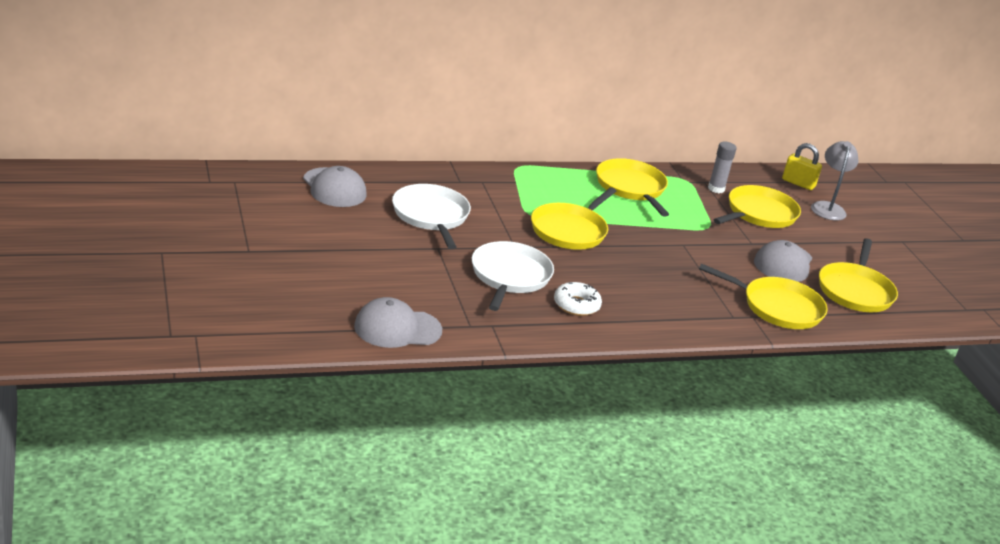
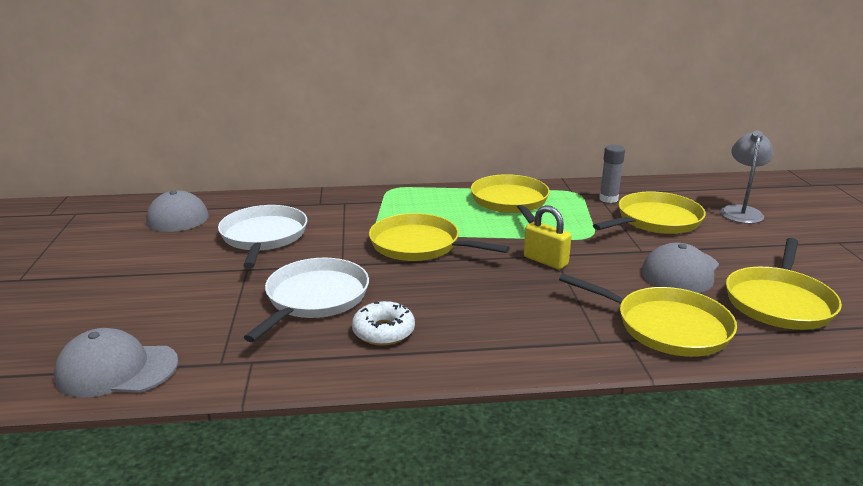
camera: 15 degrees right, 5 degrees down
(570, 230) = (419, 245): yellow pan -> yellow pan turned 75 degrees clockwise
(798, 183) = (706, 190): yellow padlock -> yellow padlock (545, 261)

